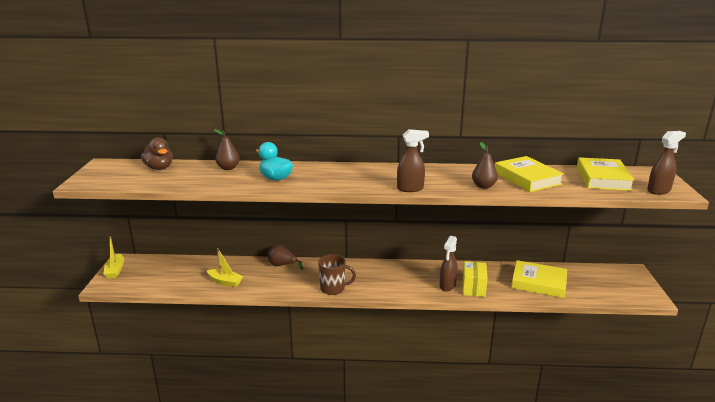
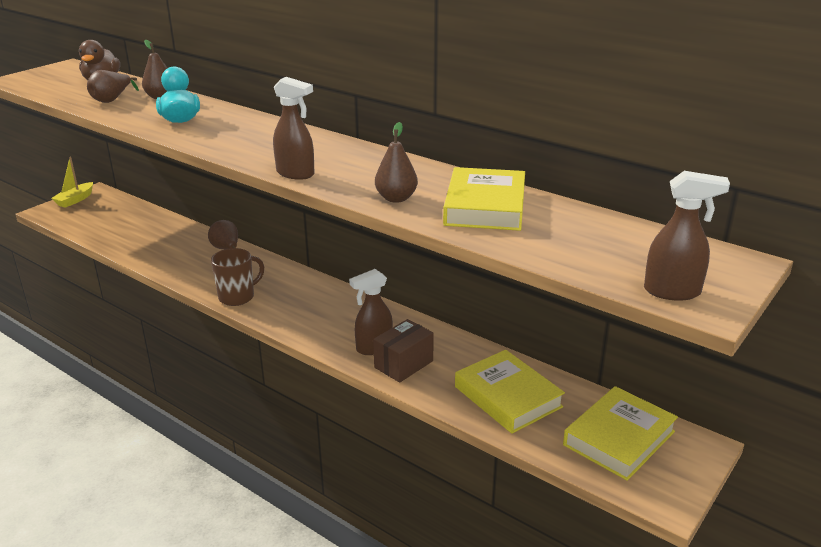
camera: 35 degrees right, 5 degrees up
(198, 177) = (112, 100): none -> brown pear
(225, 282) = (147, 247): yellow boat -> none
(333, 289) = (237, 297): brown mug -> brown mug turned 75 degrees counterclockwise
(473, 287) = (403, 364): yellow box -> brown box
(603, 178) = (612, 243): yellow book -> yellow book (619, 438)

